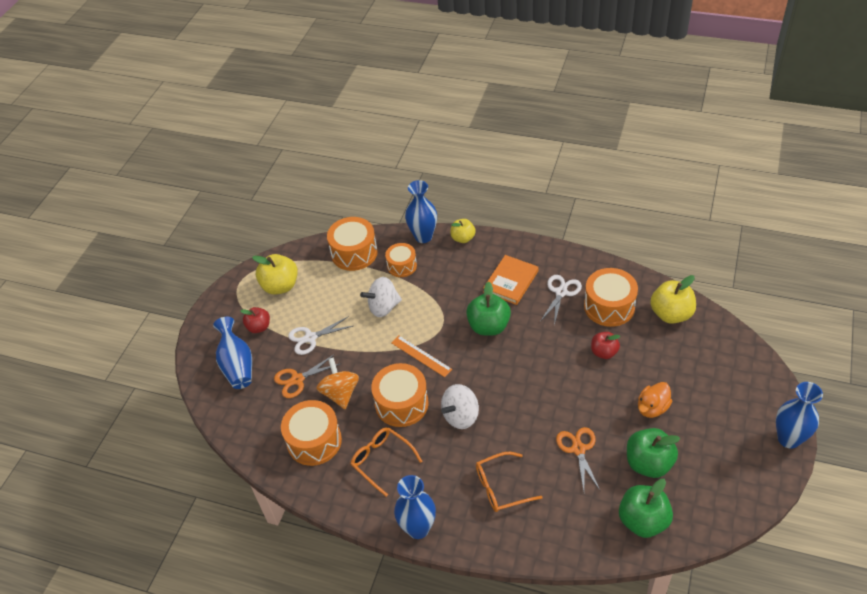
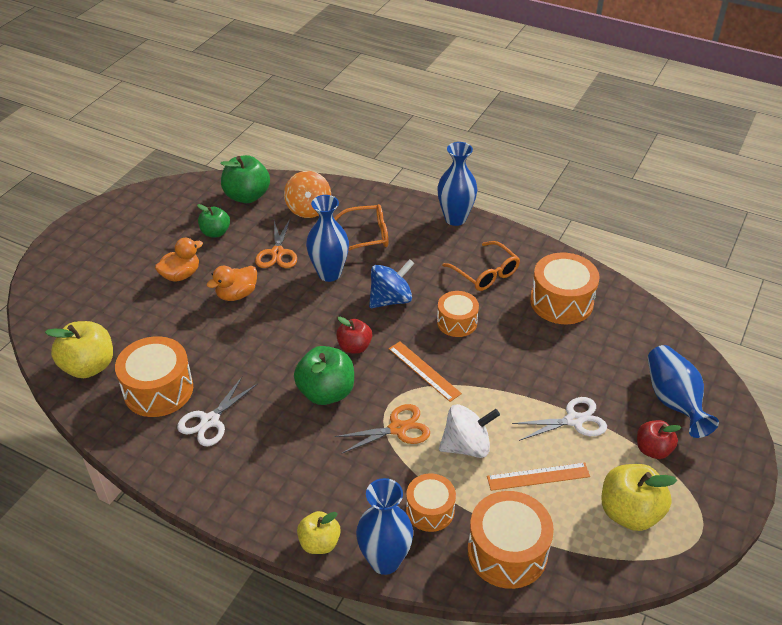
camera: 175 degrees left, 5 degrees down
(297, 379) = (587, 369): orange scissors -> orange scissors (398, 428)
(336, 296) = (538, 476): none -> orange ruler
(340, 393) = (531, 345): orange spinning top -> orange spinning top (308, 209)
(401, 404) = (457, 322): orange drum -> orange drum, size x0.63
(461, 416) = (391, 299): white spinning top -> blue spinning top
(510, 281) = (272, 450): orange book -> none
(593, 397) = (236, 294): none -> orange duck
(604, 352) = (198, 337): red apple -> red apple (354, 347)
(648, 463) = (215, 232): green apple -> green apple, size x0.63
(788, 439) = (69, 231): blue vase -> blue vase (329, 273)

